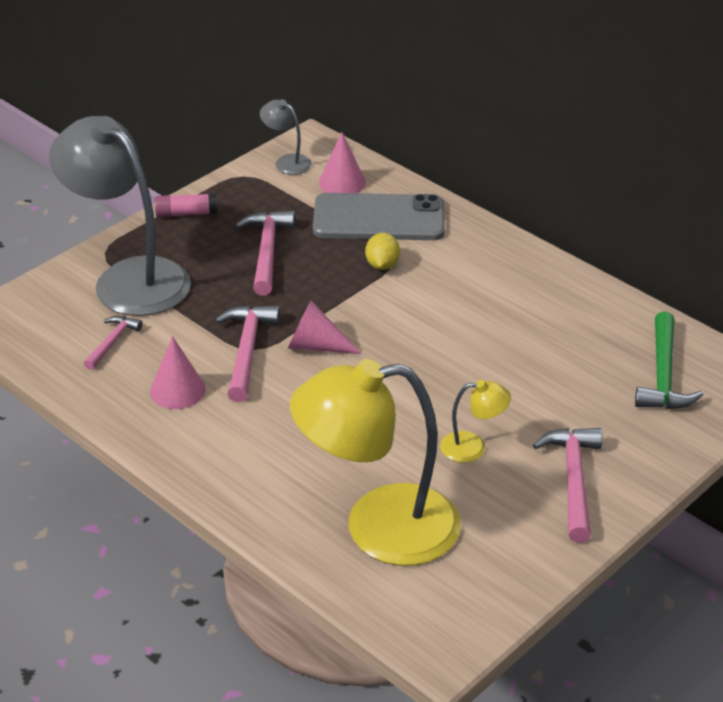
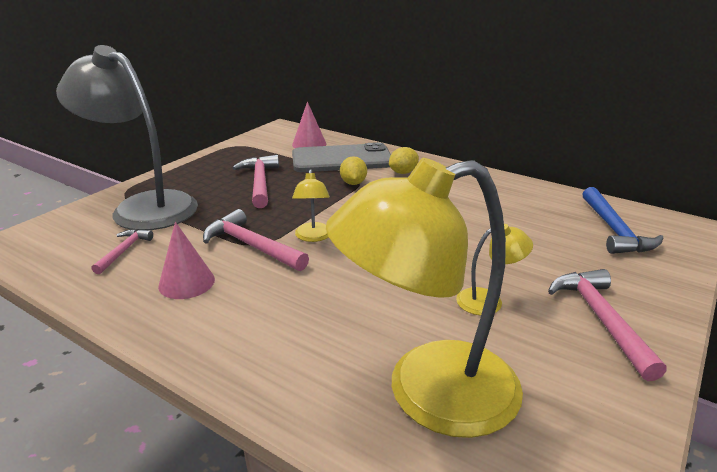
camera: 10 degrees left, 10 degrees down
(186, 213) = (193, 167): pink glue stick -> none
(246, 351) = (251, 246): pink hammer -> pink hammer turned 45 degrees counterclockwise
(287, 162) = (267, 137): grey lamp -> none
(315, 346) = (313, 237): pink cone -> yellow lamp
(451, 252) = (403, 172): none -> yellow lemon
(663, 375) = (614, 230): green hammer -> blue hammer

